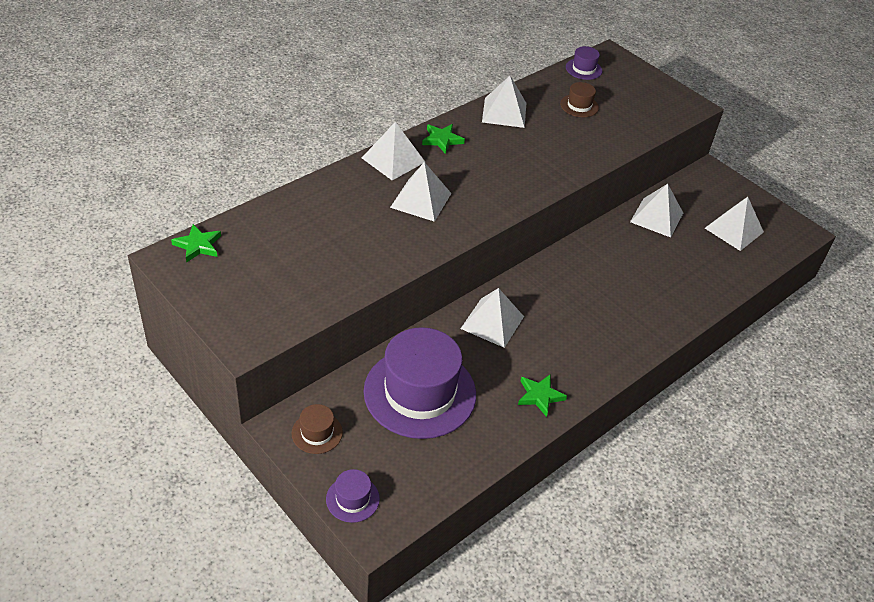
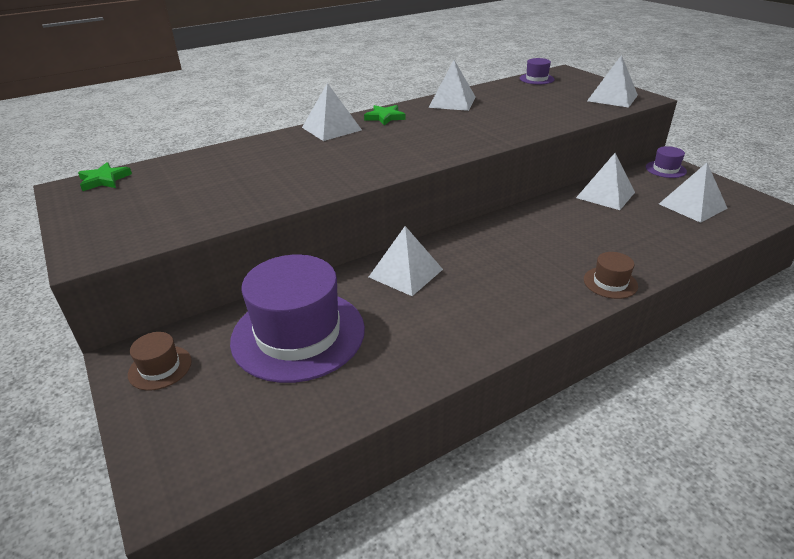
camera: 15 degrees right, 10 degrees down
(352, 499) = (160, 447): purple hat -> purple hat (665, 169)
(421, 200) = (344, 153): white pyramid -> white pyramid (612, 98)
(540, 396) = (441, 345): green star -> none
(579, 106) = (527, 98): brown hat -> brown hat (610, 282)

